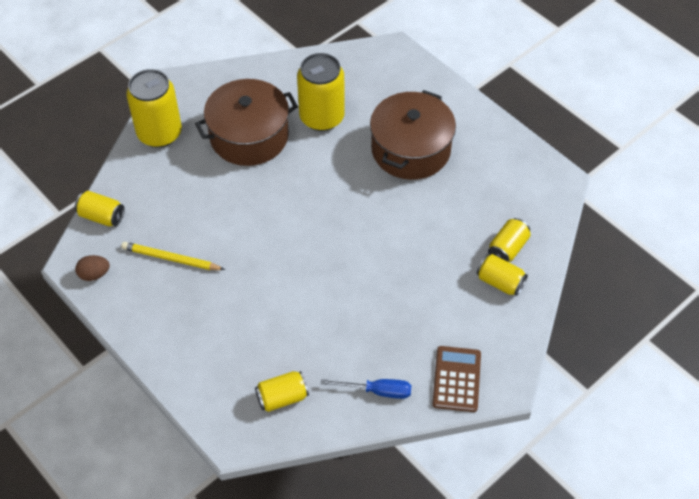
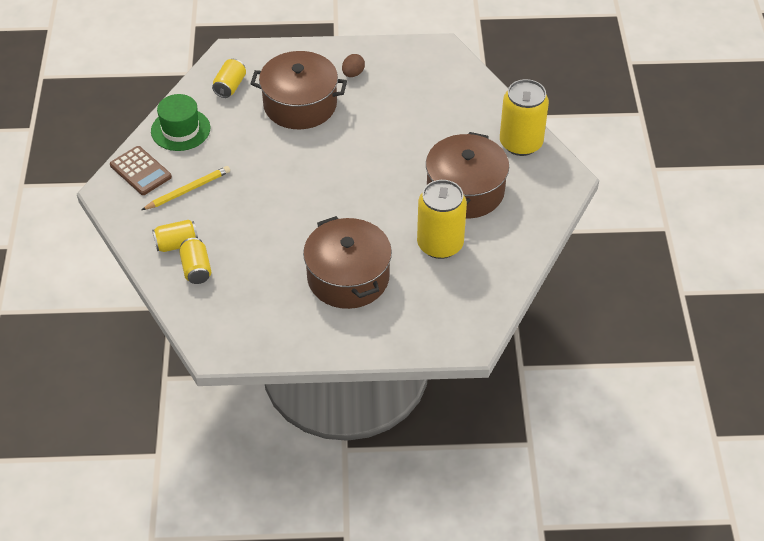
camera: 130 degrees right, 5 degrees down
(94, 274) = (421, 52): brown egg -> brown egg (353, 73)
(102, 216) = (469, 77): yellow can -> none
(171, 258) = (394, 92): yellow pencil -> yellow pencil (188, 190)
(254, 319) = (300, 104): none -> brown pot
(377, 391) = (180, 130): blue screwdriver -> green hat

